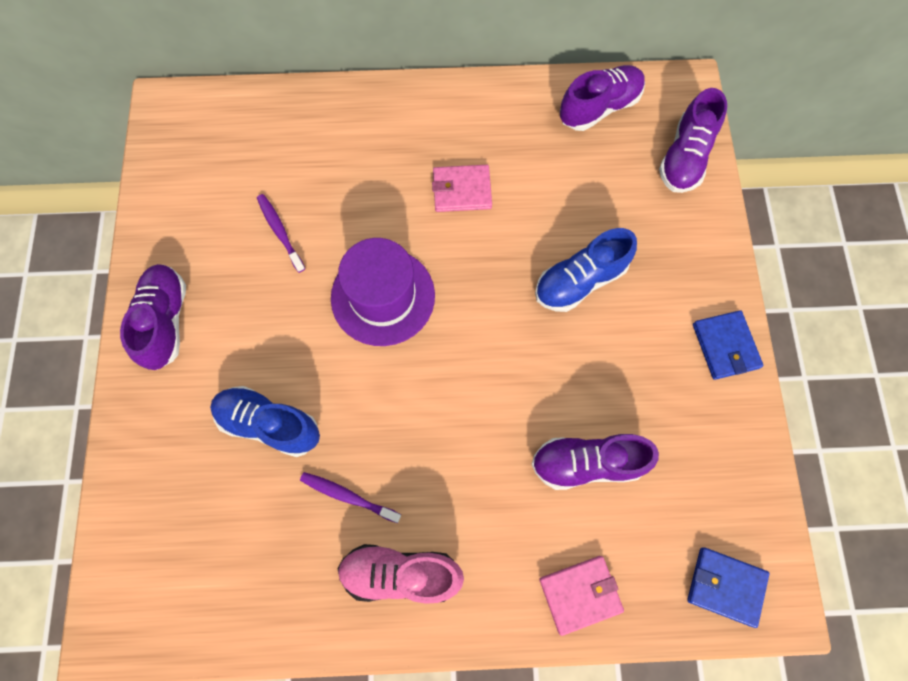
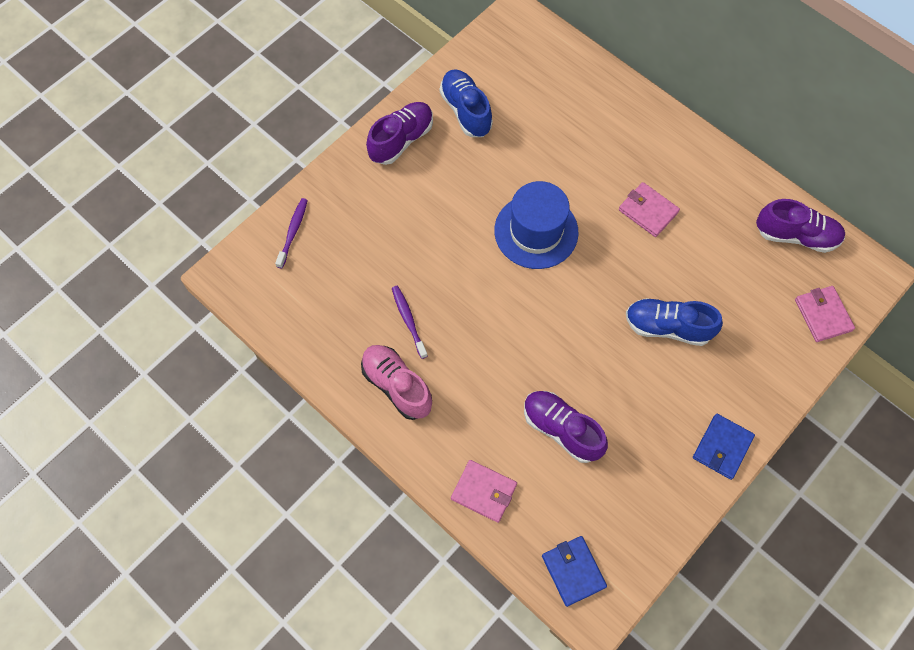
camera: 45 degrees right, 5 degrees down
(269, 424) = (404, 244): blue shoe -> blue shoe (466, 111)
(280, 232) = (512, 144): purple toothbrush -> purple toothbrush (293, 232)
(383, 296) = (536, 231): purple hat -> blue hat
(684, 157) = (823, 315): purple shoe -> pink wallet

